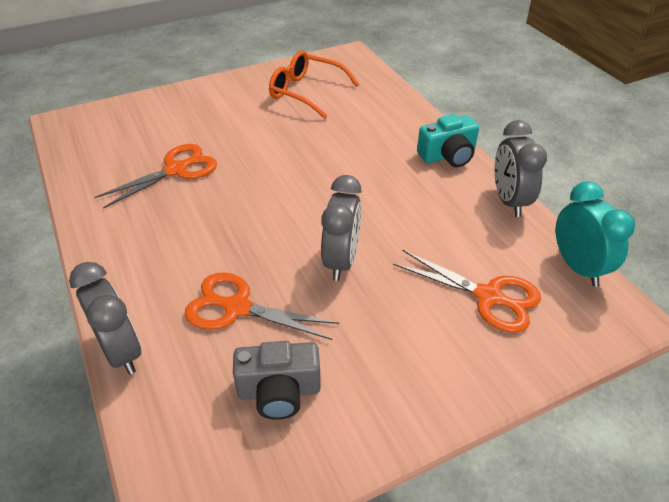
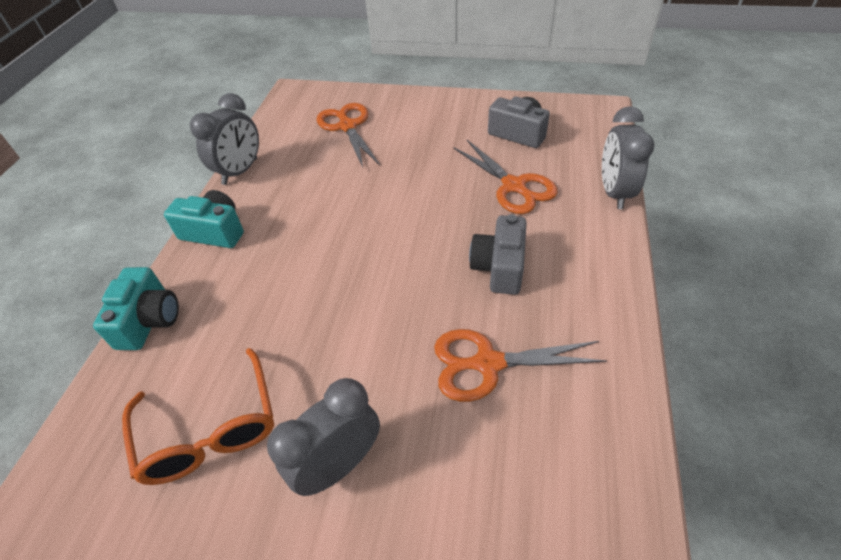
camera: 140 degrees left, 5 degrees up
(203, 226) = (499, 267): none -> grey camera
(341, 261) = (411, 185): grey clock -> grey clock (339, 464)
(405, 106) = (149, 320): none -> turquoise camera
(577, 267) = (275, 118): turquoise clock -> none

